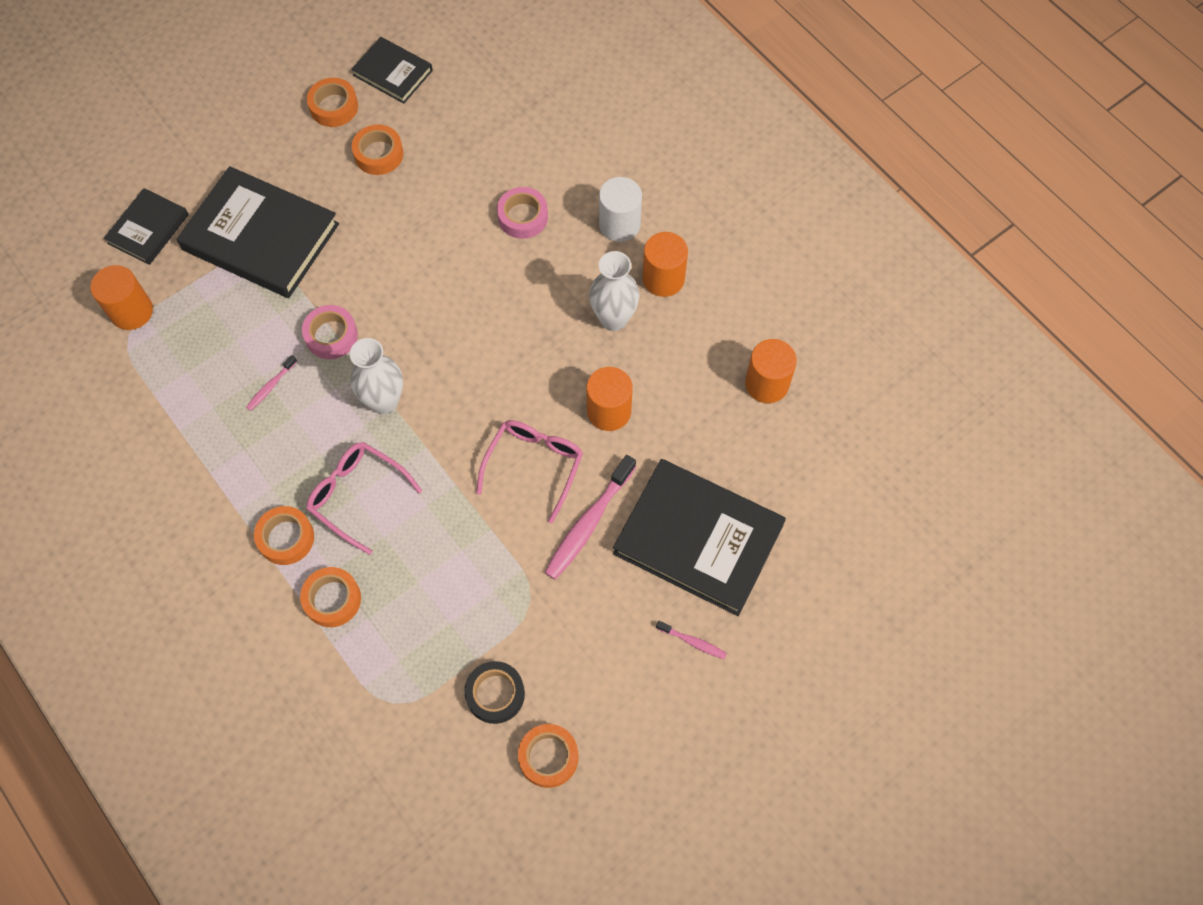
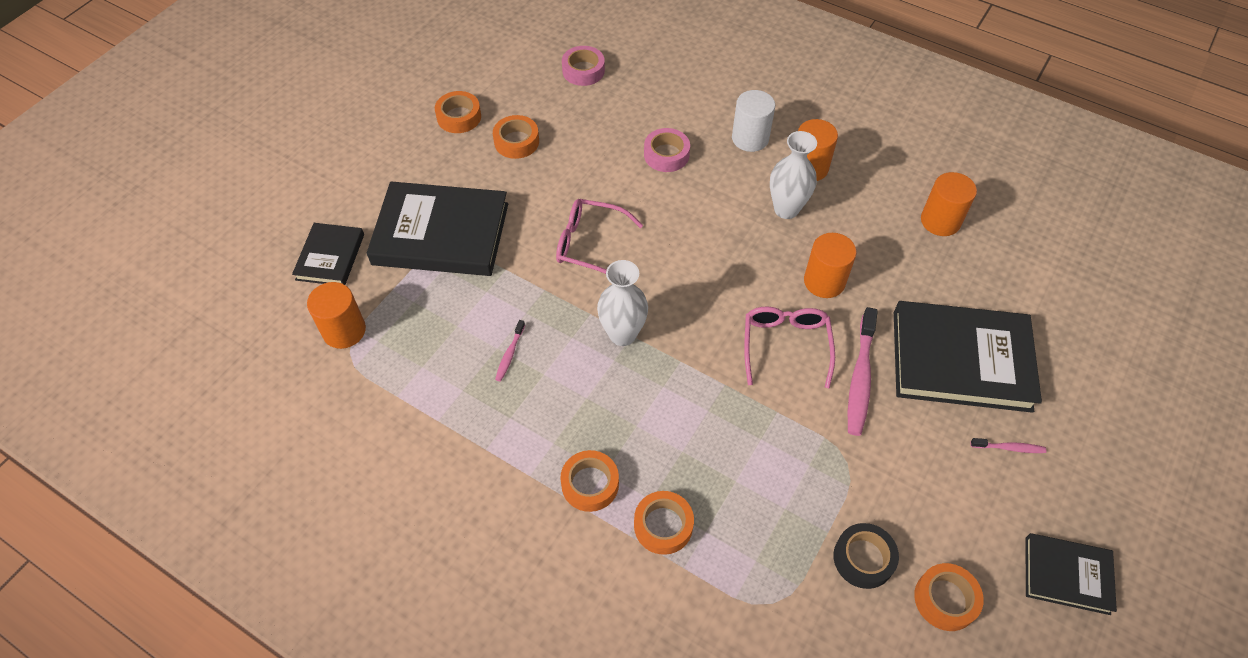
camera: 20 degrees left, 10 degrees down
(331, 336) = (546, 295): pink tape -> pink tape (583, 71)
(357, 495) = (639, 423): pink glasses -> pink glasses (590, 244)
(393, 73) = (498, 79): black book -> black book (1067, 575)

